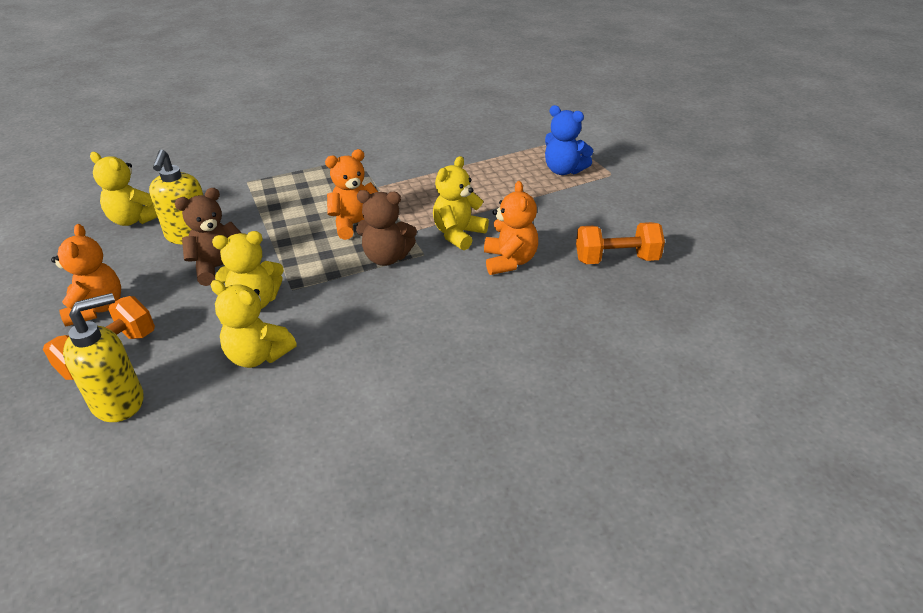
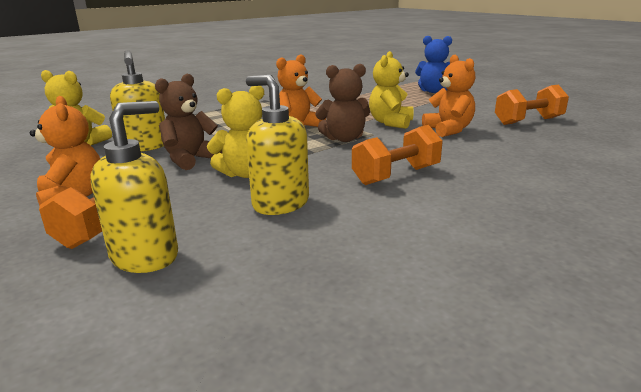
camera: 15 degrees left, 15 degrees down
(258, 356) = (280, 203): yellow teddy bear -> yellow soap dispenser
(390, 334) = (396, 175): none -> orange dumbbell

